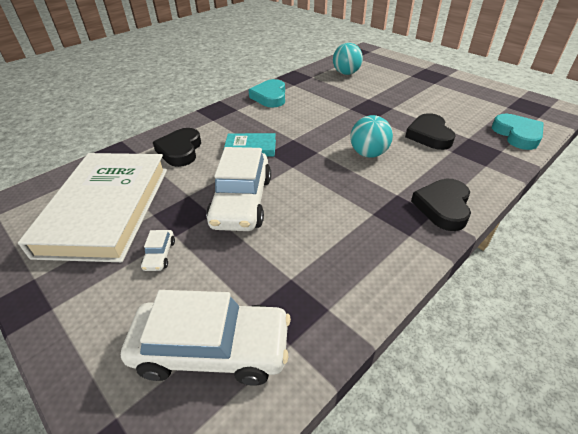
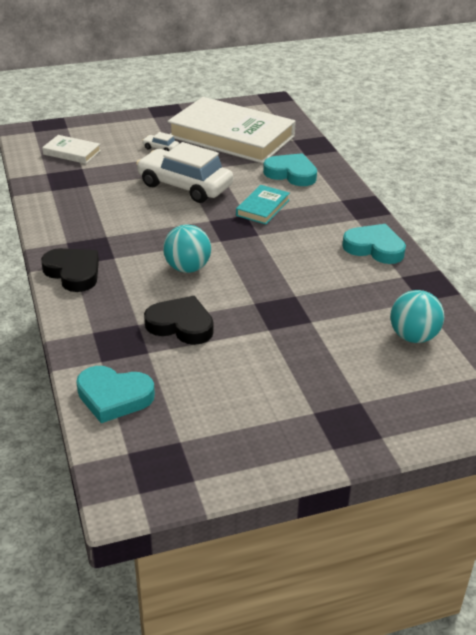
camera: 115 degrees right, 5 degrees down
(180, 150) = (291, 174): black heart -> turquoise heart
(212, 349) = (72, 152): white car -> white book

